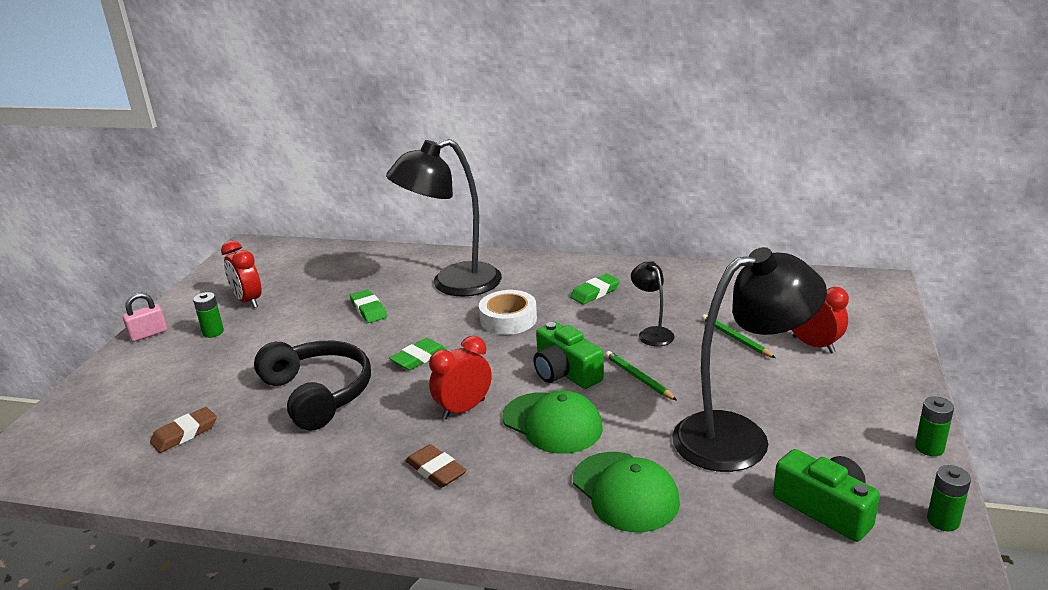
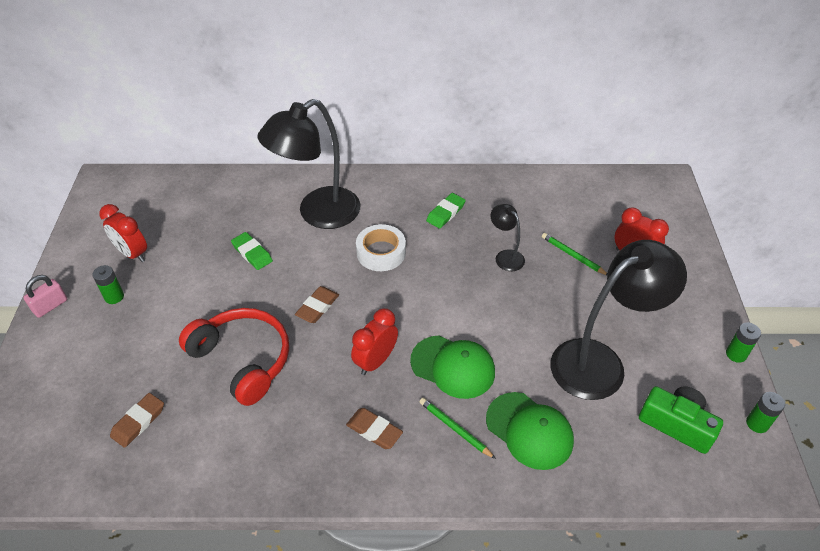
camera: 15 degrees left, 20 degrees up
(318, 393) = (243, 359): black headphones -> red headphones
(418, 358) = (317, 307): green eraser -> brown eraser
(565, 372) = (447, 309): green camera -> none
(638, 378) = (507, 308): green pencil -> green pencil (455, 428)

